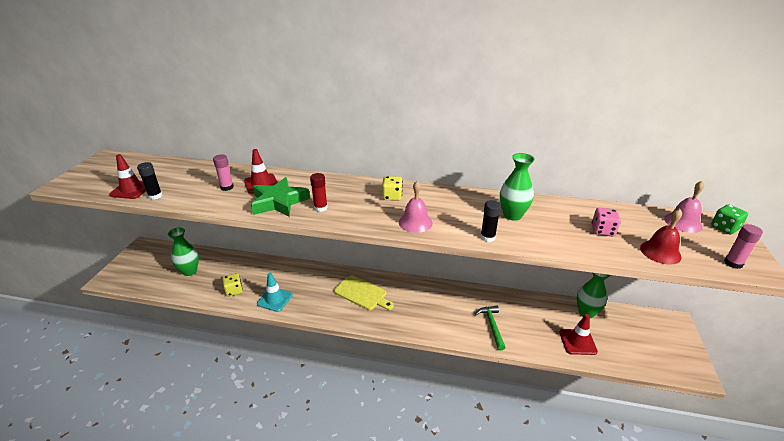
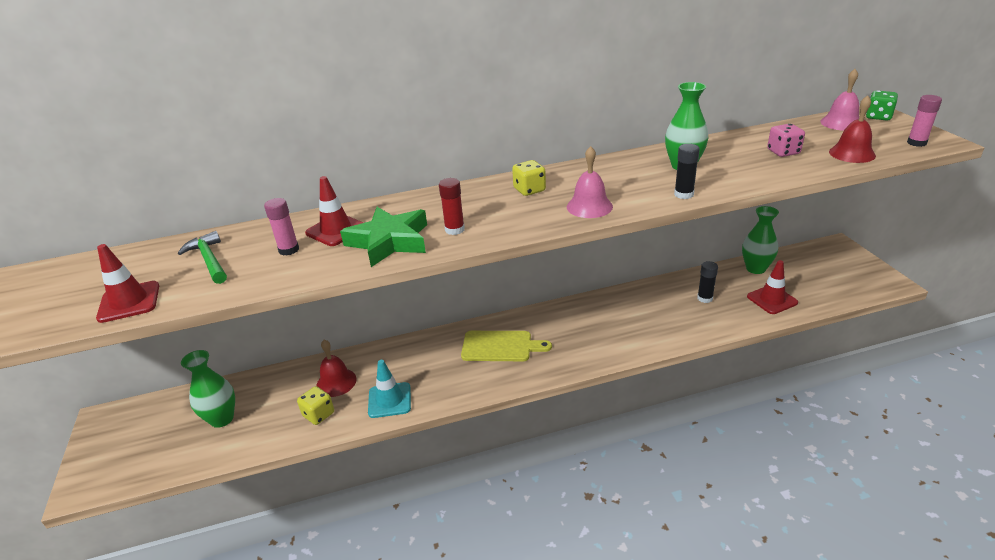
camera: 25 degrees left, 0 degrees up
(155, 196) = (183, 296): black glue stick -> black glue stick (705, 298)
(257, 275) = (336, 382): none -> red bell
(492, 326) = (677, 320): green hammer -> green hammer (209, 260)

